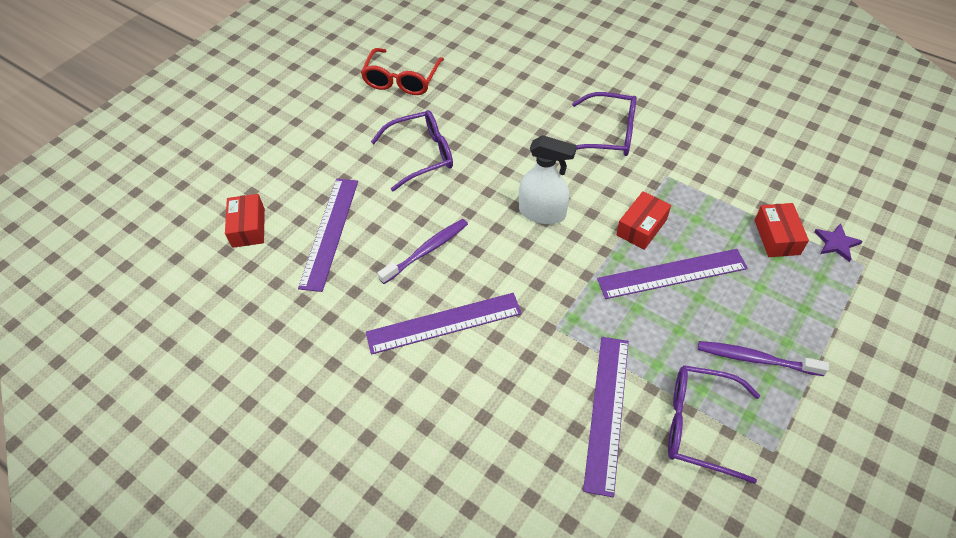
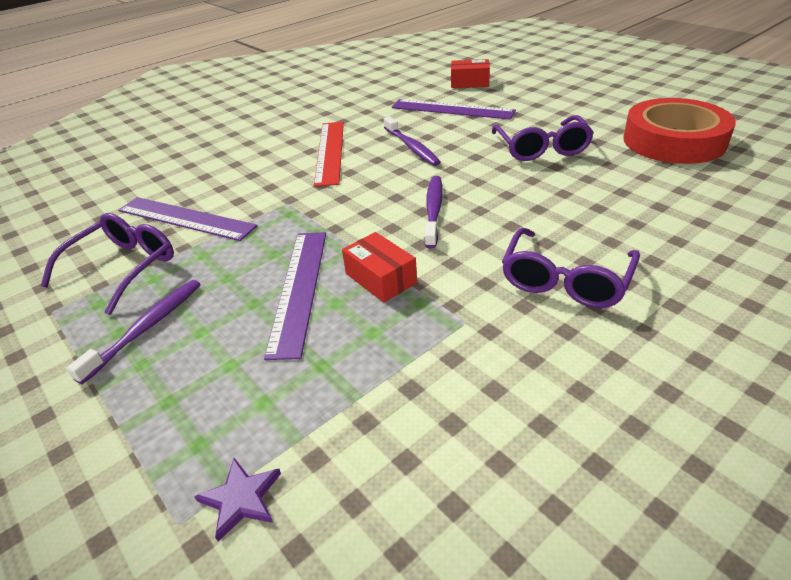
camera: 105 degrees right, 15 degrees down
(402, 79) = (674, 141): red glasses -> red tape
(444, 323) = (330, 152): purple ruler -> red ruler
(542, 213) = (433, 210): white spray bottle -> purple toothbrush
(777, 237) = (297, 415): red box -> none

